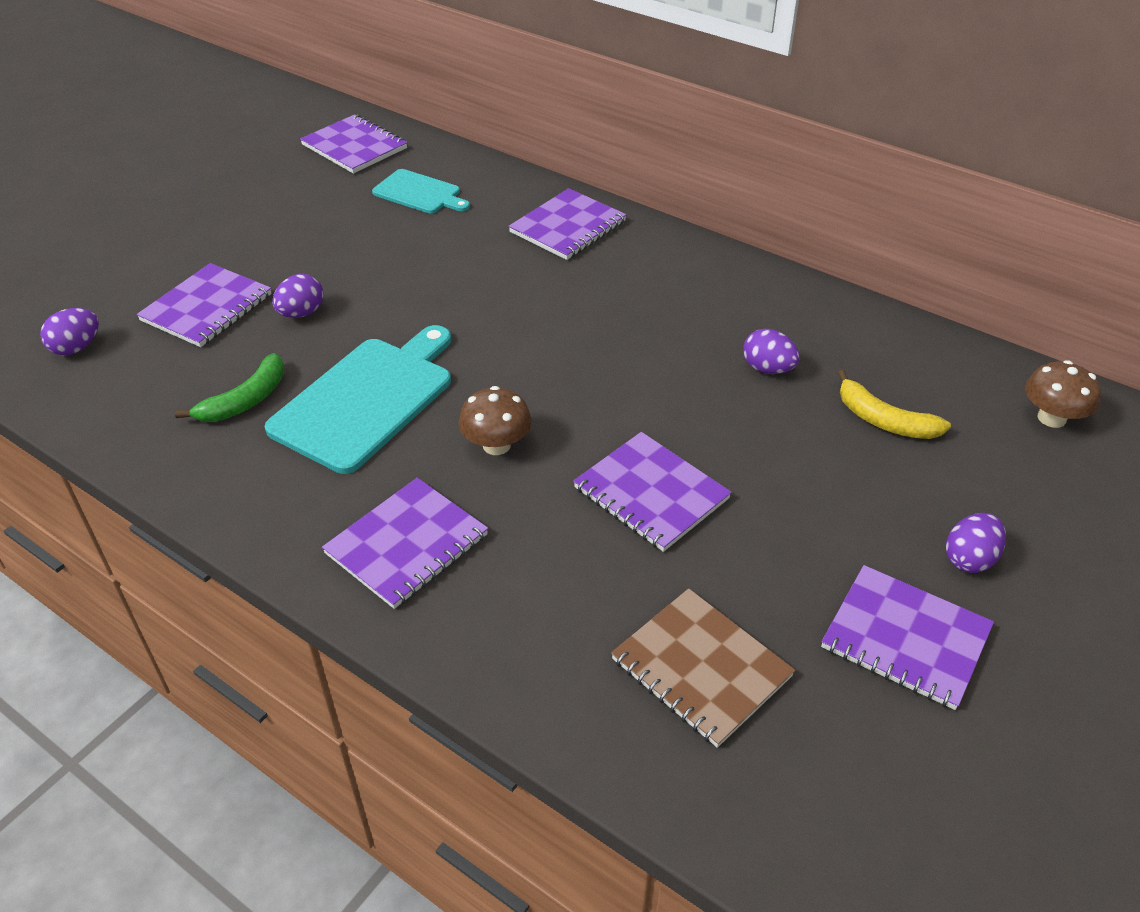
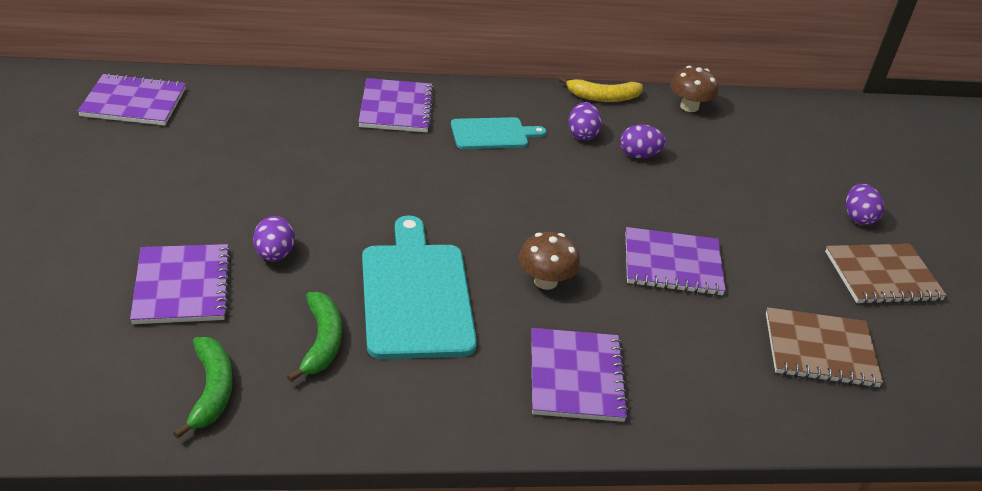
camera: 45 degrees left, 5 degrees down
(77, 347) = (100, 375): purple egg -> purple egg (582, 134)
(127, 396) = (211, 390): none -> green banana
(419, 193) = (245, 122): turquoise cutting board -> turquoise cutting board (492, 134)
(883, 420) = (732, 159): yellow banana -> yellow banana (603, 97)
(905, 638) = (882, 276): purple notebook -> brown notebook
(1051, 418) = (803, 122): brown mushroom -> brown mushroom (689, 107)

